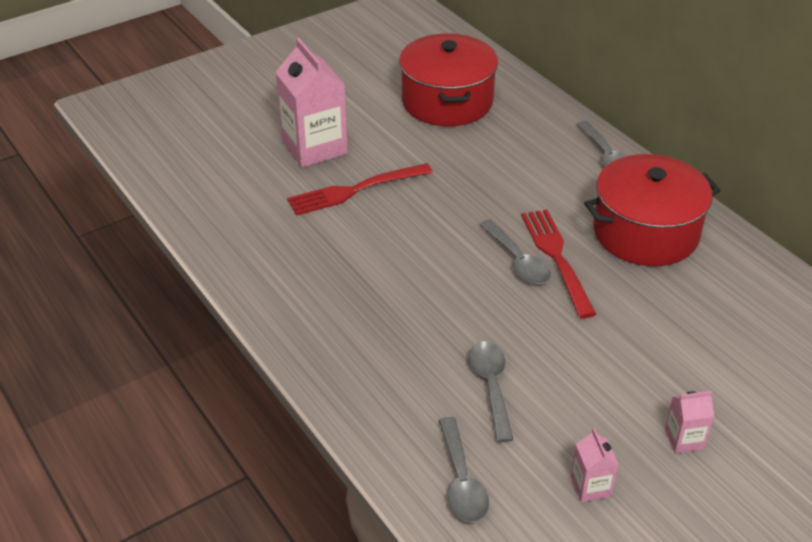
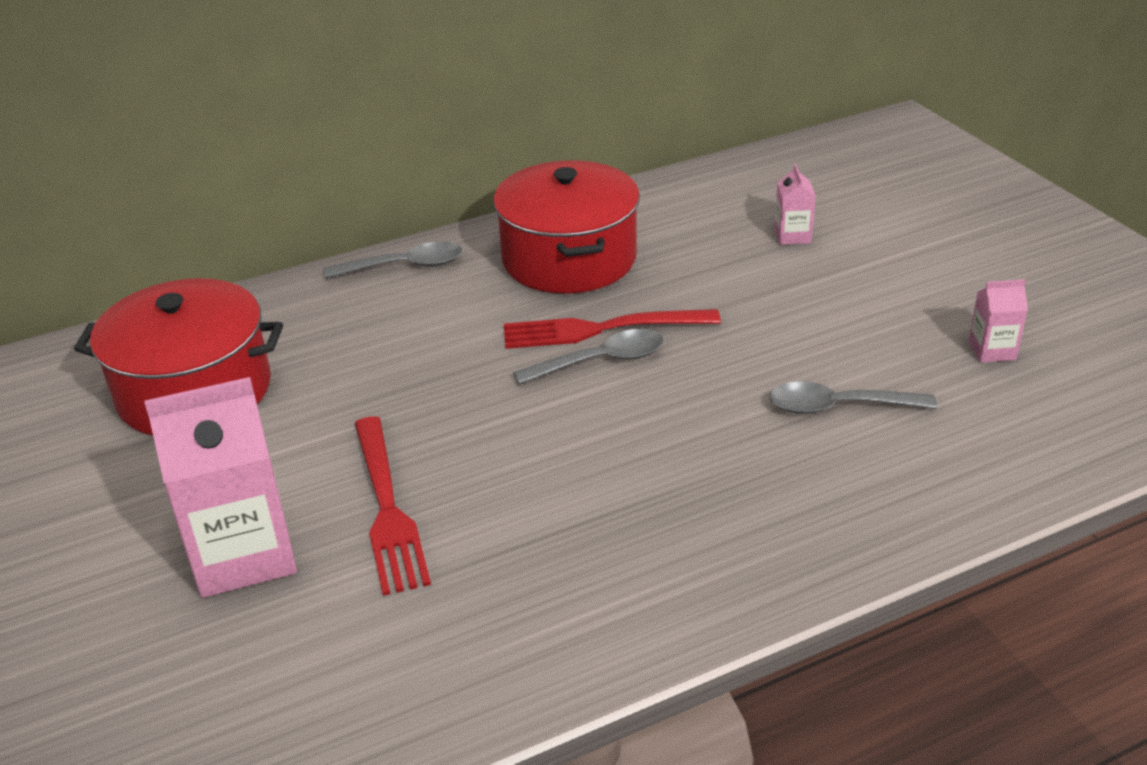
camera: 80 degrees left, 5 degrees down
(461, 480) = (1001, 445): grey spoon -> none
(684, 439) = (913, 281): pink carton -> pink carton (792, 235)

